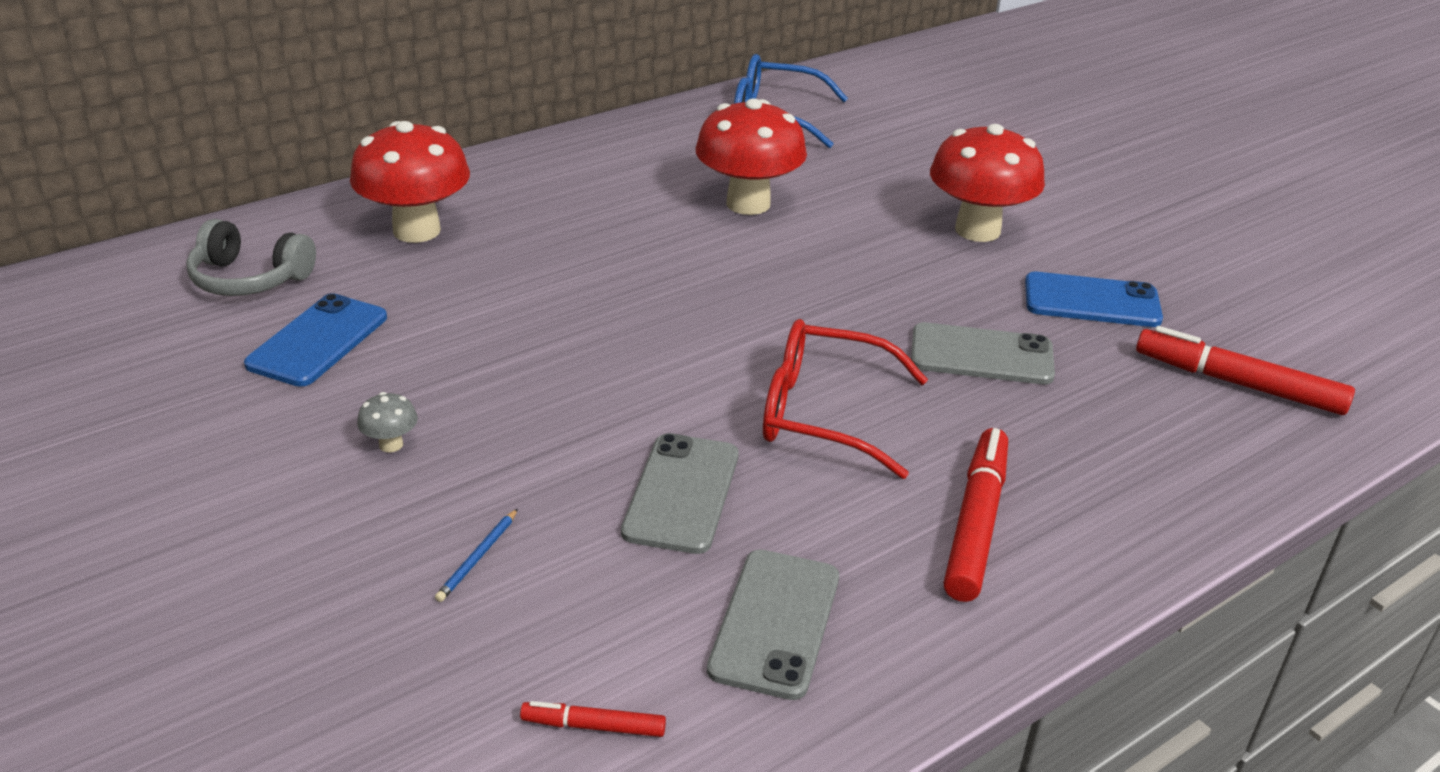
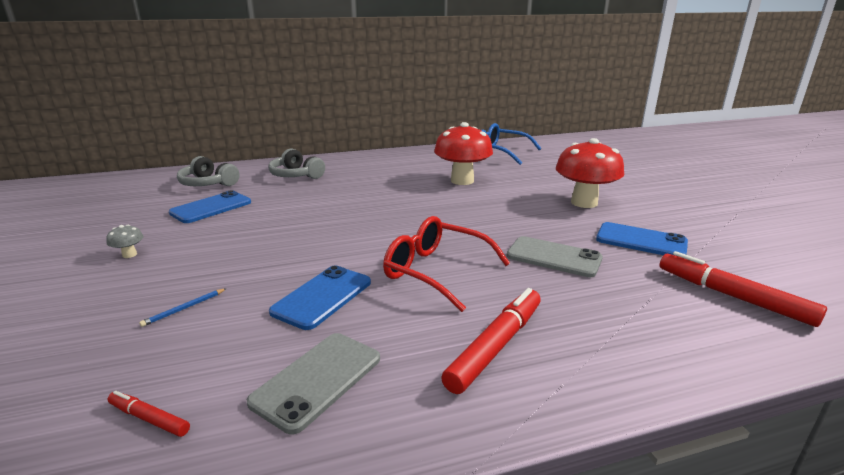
camera: 20 degrees right, 10 degrees down
(391, 445) = (198, 251): grey mushroom -> grey mushroom (129, 255)
(417, 231) = (296, 175): red mushroom -> grey headphones
(682, 493) = (322, 297): grey phone -> blue phone

